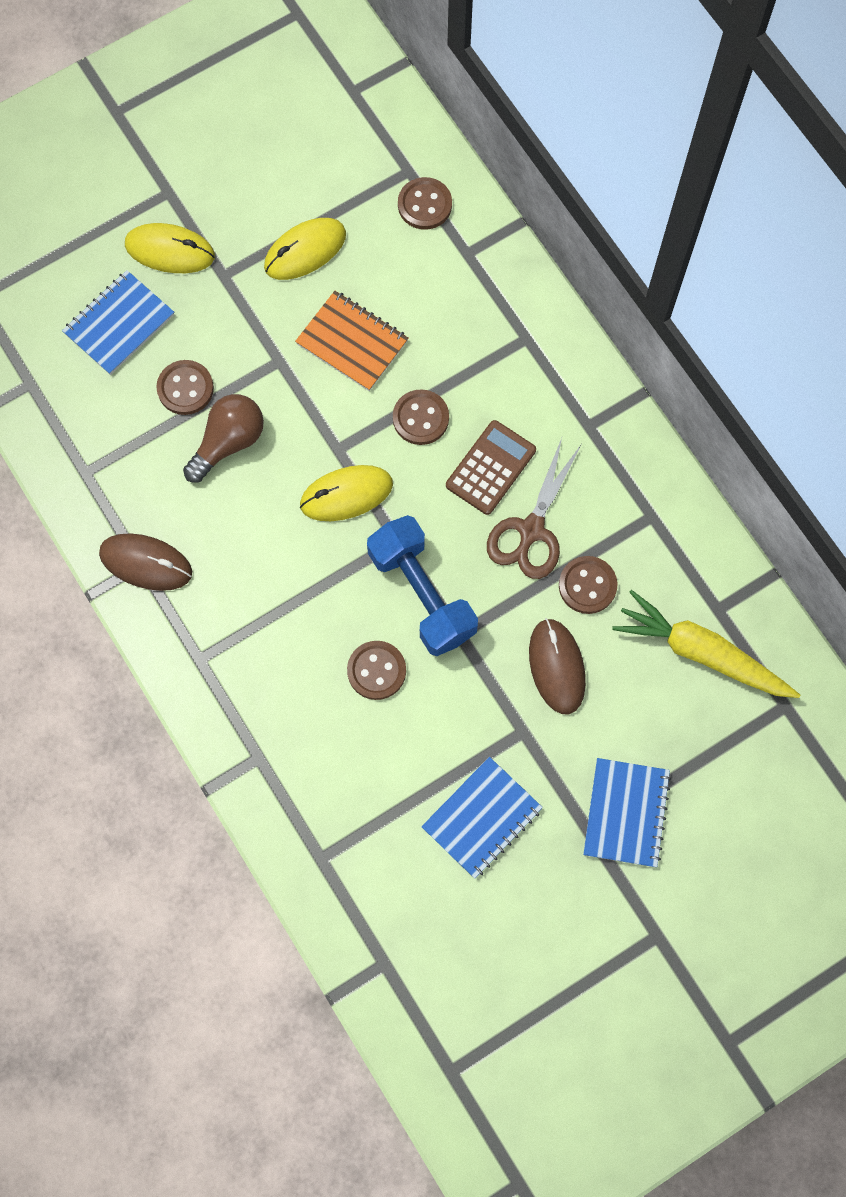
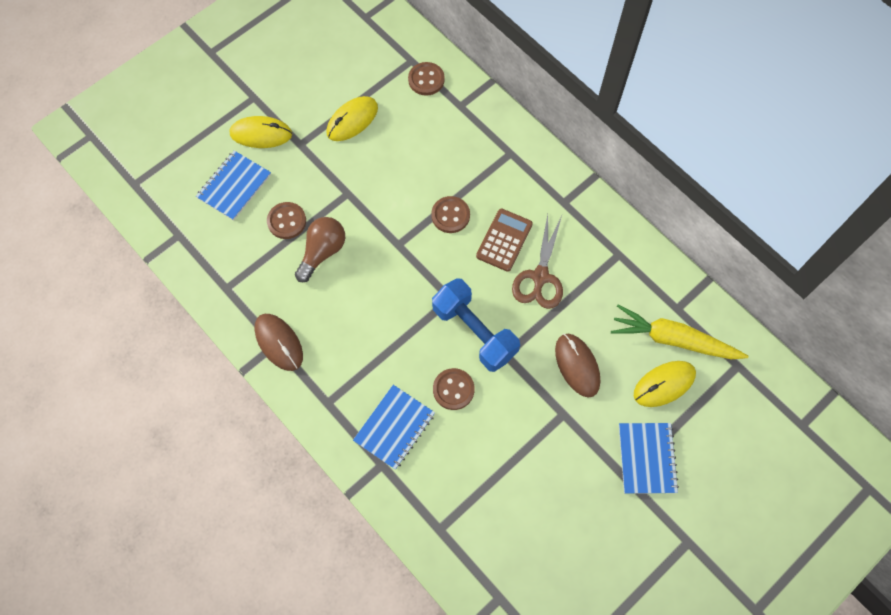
camera: 10 degrees left, 5 degrees down
(146, 563) = (279, 342): brown mouse -> brown mouse turned 45 degrees clockwise
(346, 494) = (409, 273): yellow mouse -> yellow mouse (664, 384)
(352, 342) = (395, 174): orange notebook -> none
(482, 818) = (547, 480): blue notebook -> blue notebook (394, 427)
(587, 585) = (586, 307): brown button -> none

